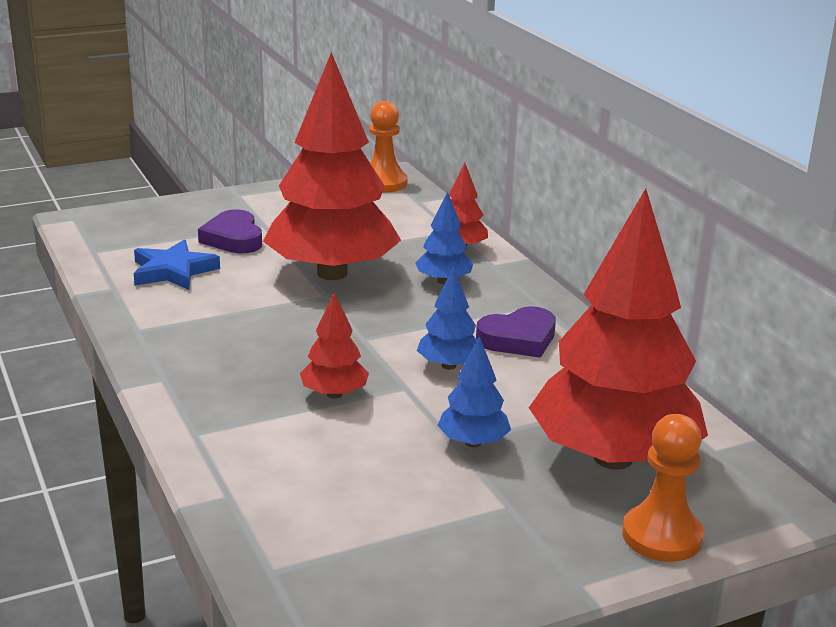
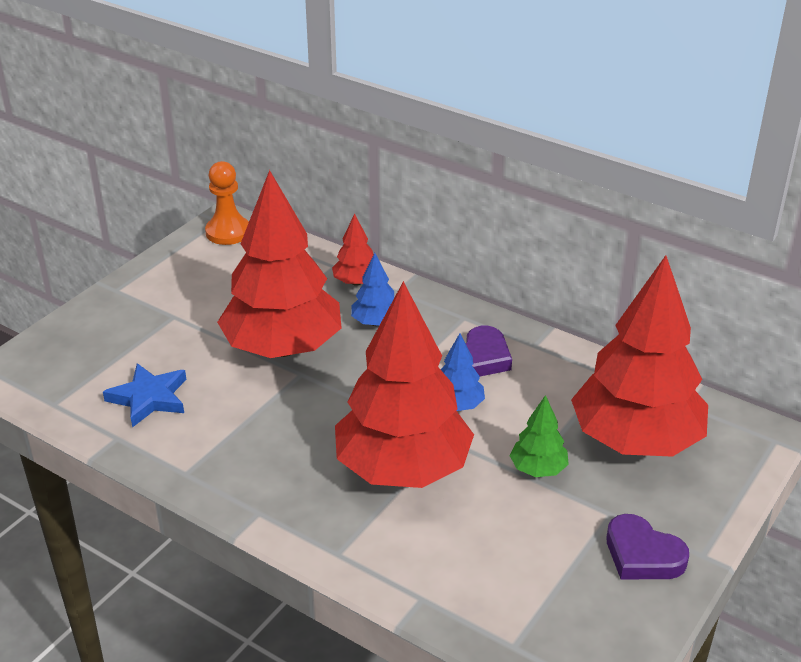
camera: 30 degrees left, 10 degrees up
(233, 238) = (164, 342): purple heart -> purple heart (642, 555)
(334, 394) = (403, 469): red tree -> red tree, size x2.35
(473, 442) = (538, 469): blue tree -> green tree
(662, 536) = (718, 492): orange pawn -> none

